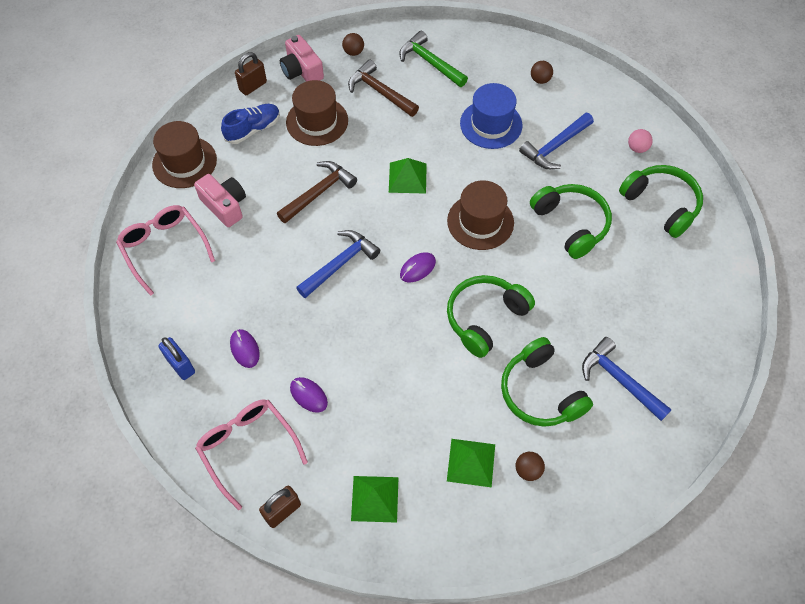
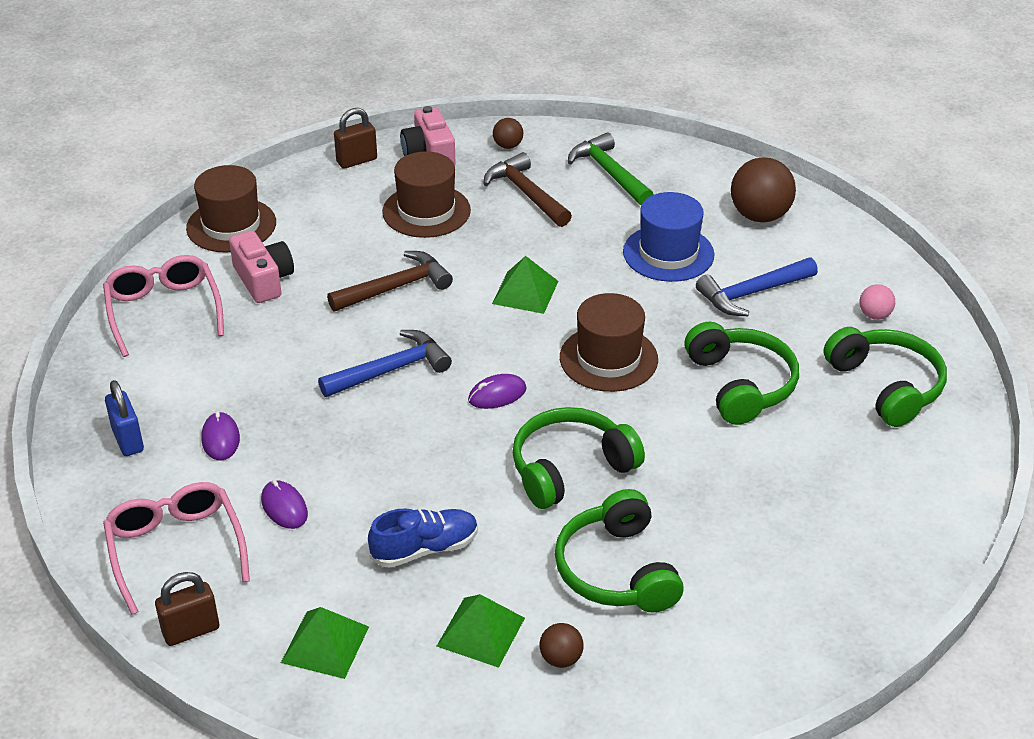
camera: 15 degrees right, 20 degrees down
(253, 129) = (337, 206): blue shoe -> blue shoe (425, 549)
(540, 80) = (759, 216): brown ball -> brown ball, size x1.96
(619, 380) = (742, 580): blue hammer -> none

